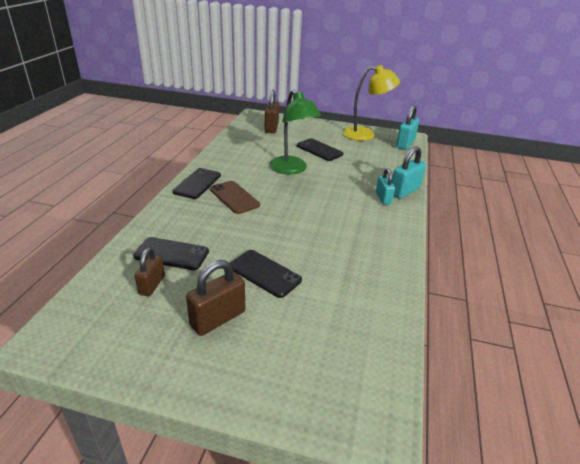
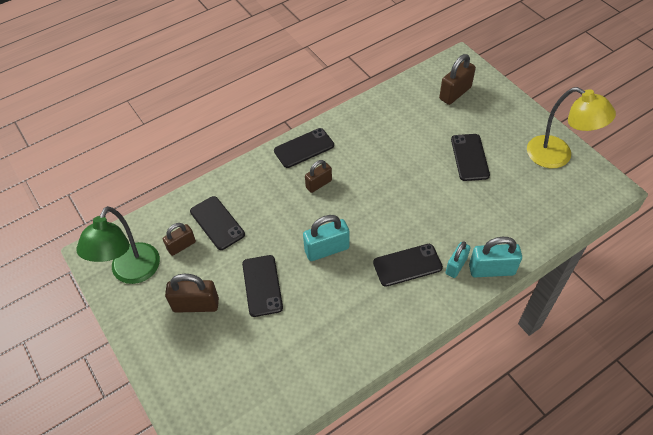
camera: 45 degrees right, 20 degrees up
(234, 197) = (318, 184): brown phone -> brown padlock
(292, 169) = (408, 173): green lamp -> green lamp (131, 272)
(354, 211) = (407, 265): none -> black phone
(405, 144) = (589, 198): turquoise padlock -> turquoise padlock (327, 249)

